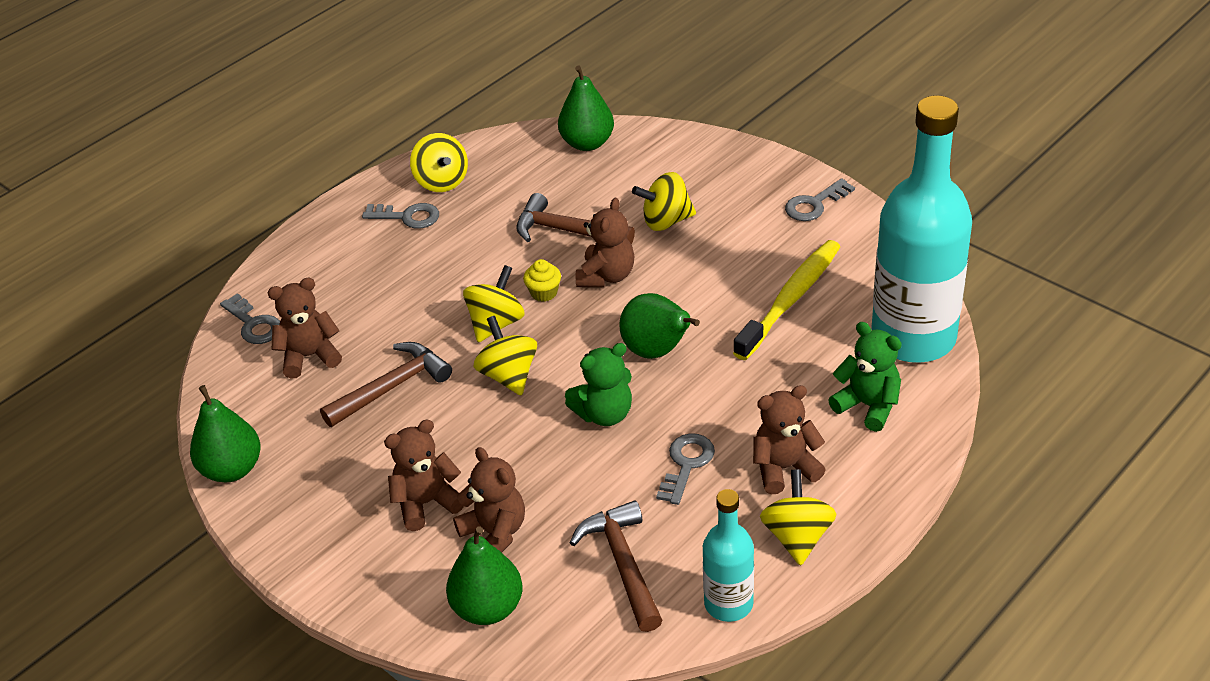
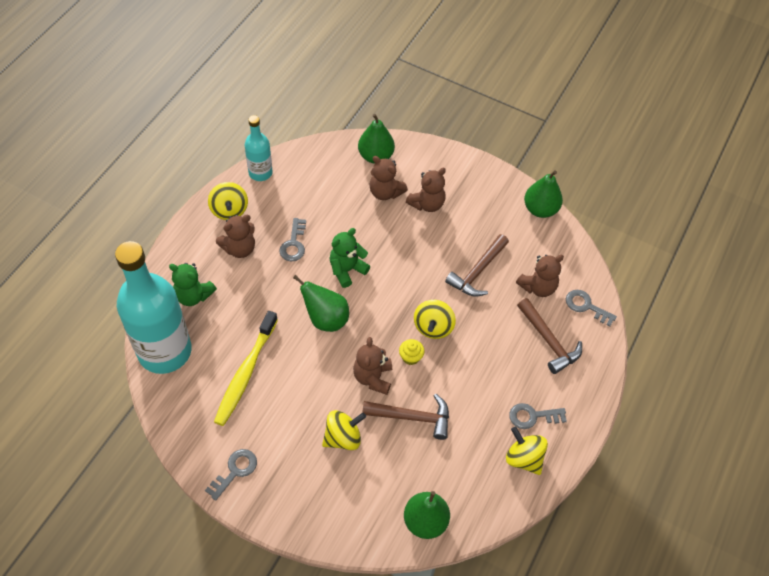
camera: 160 degrees right, 15 degrees up
(508, 375) = (411, 289): yellow spinning top -> none
(623, 564) = (315, 185): brown hammer -> brown hammer (548, 341)

